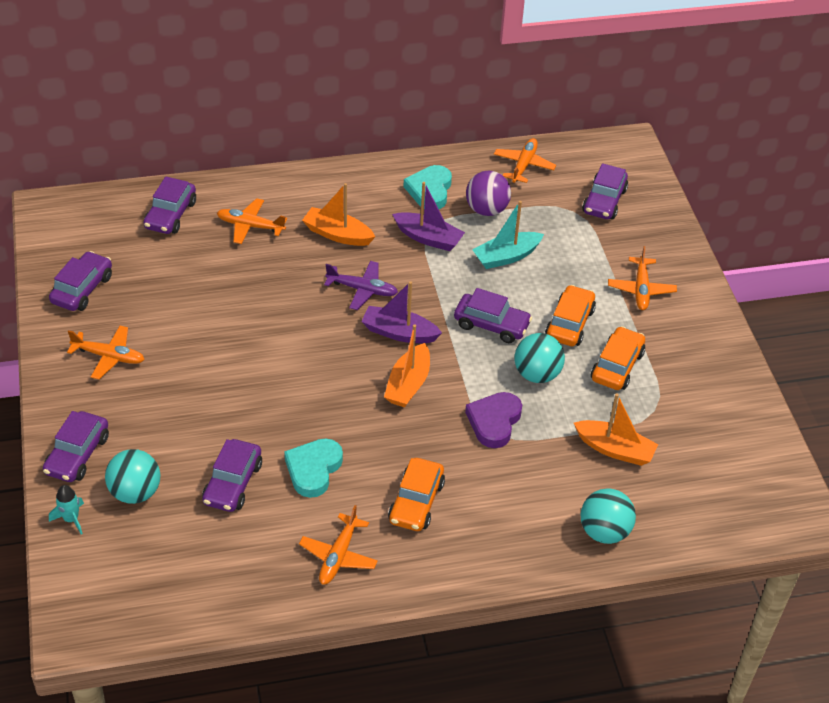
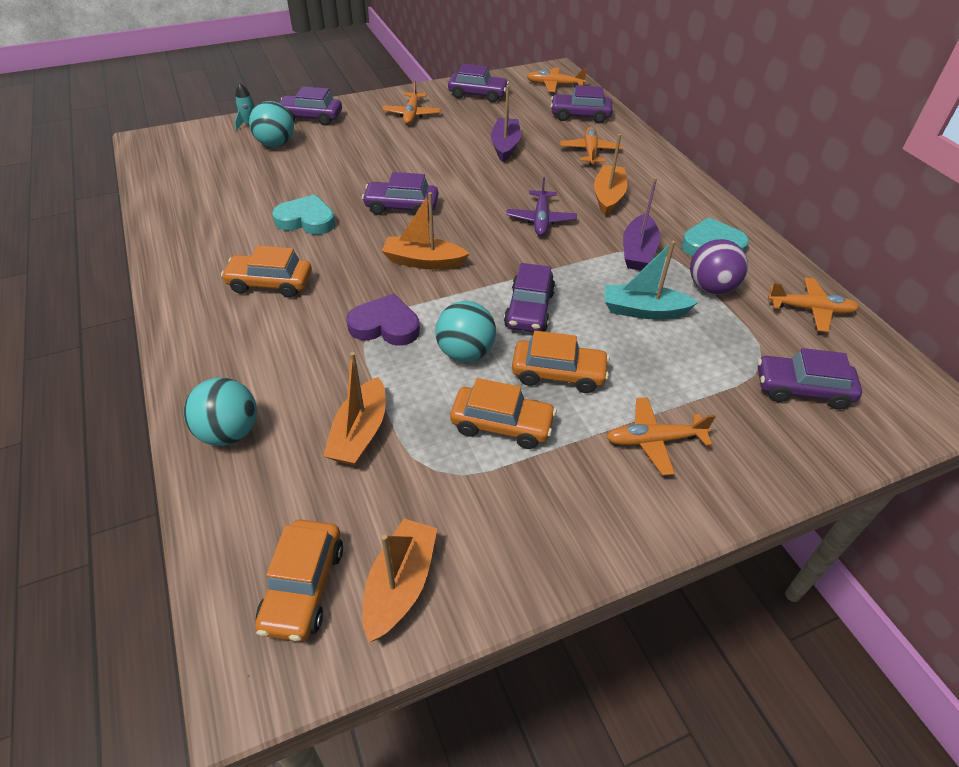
camera: 80 degrees right, 0 degrees up
(233, 483) = (287, 183): purple car -> purple car (401, 207)
(338, 556) = (207, 246): orange plane -> orange plane (554, 85)
(399, 333) = (492, 248): purple boat -> purple boat (505, 146)
(506, 257) = (643, 311): turquoise boat -> turquoise boat turned 45 degrees counterclockwise
(743, 489) = (303, 587): none -> orange car
(744, 440) = (400, 585): none -> orange boat

